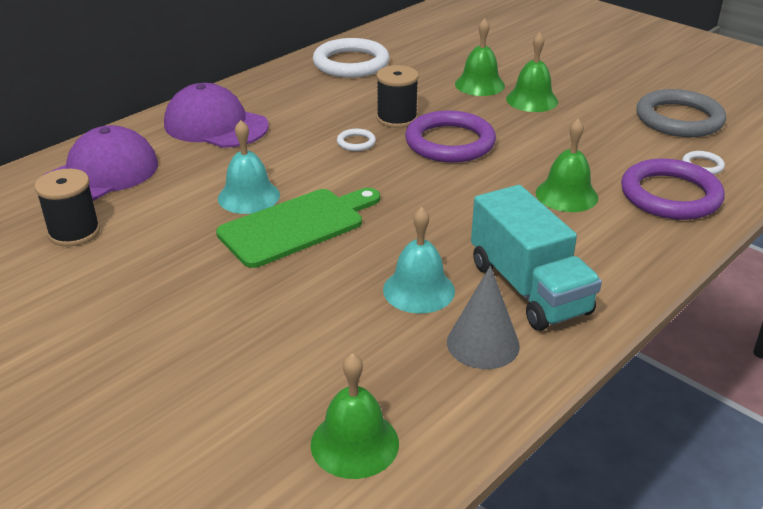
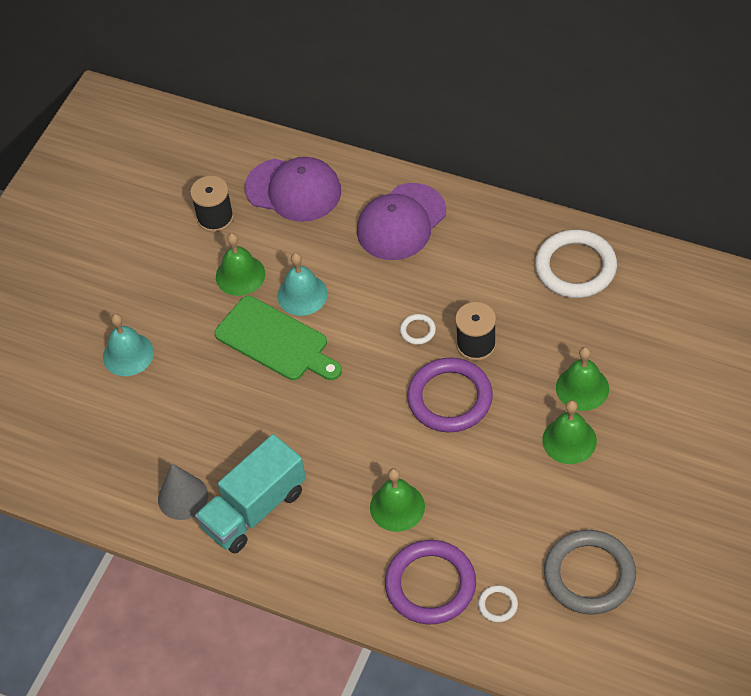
camera: 75 degrees right, 20 degrees up
(216, 125) = (401, 222): purple cap -> purple cap turned 150 degrees counterclockwise
(354, 443) = (73, 457): green bell -> green bell (240, 275)
(418, 290) = (227, 443): turquoise bell -> turquoise bell (128, 354)

